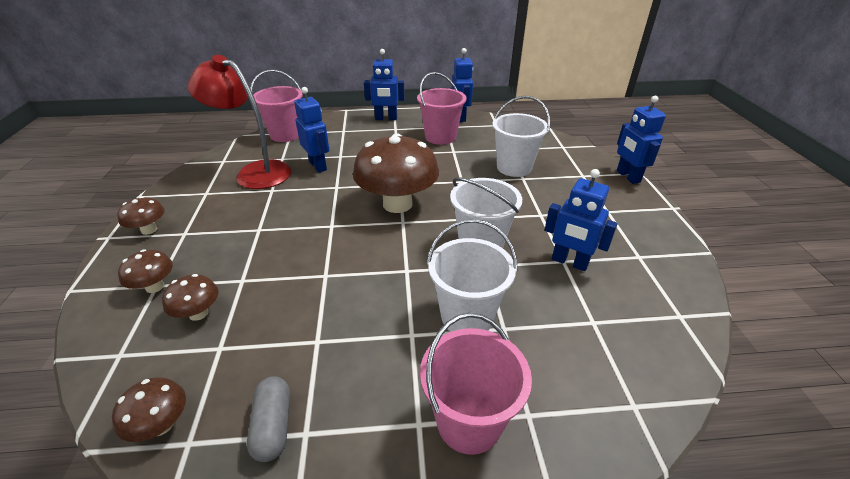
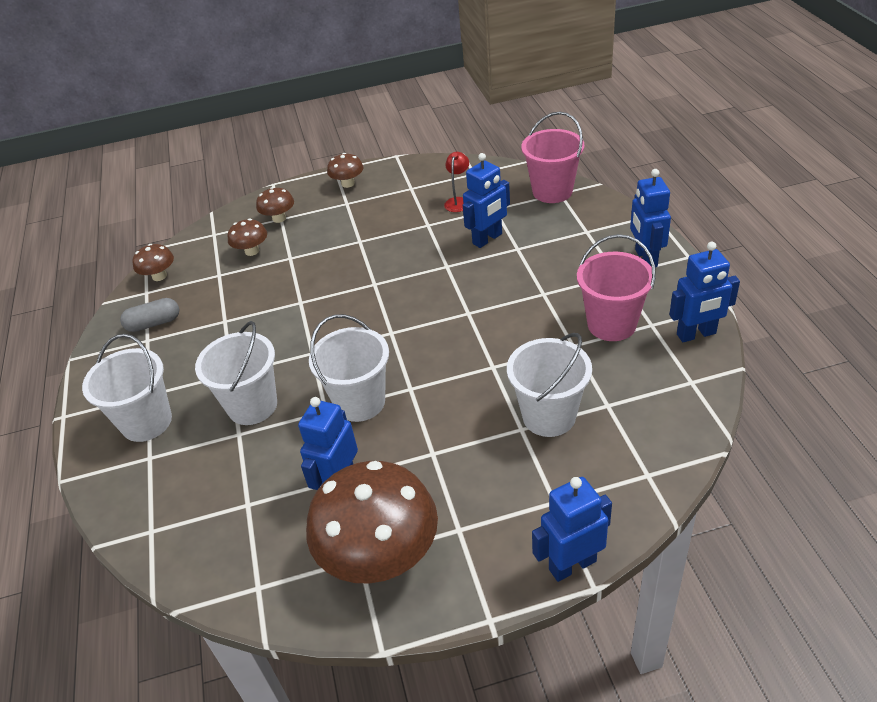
camera: 85 degrees right, 5 degrees up
(255, 172) = (458, 201): red lamp -> red lamp, size x0.43
(397, 204) = (424, 320): brown mushroom -> brown mushroom (380, 555)
(469, 422) = (146, 422): pink bucket -> white bucket

